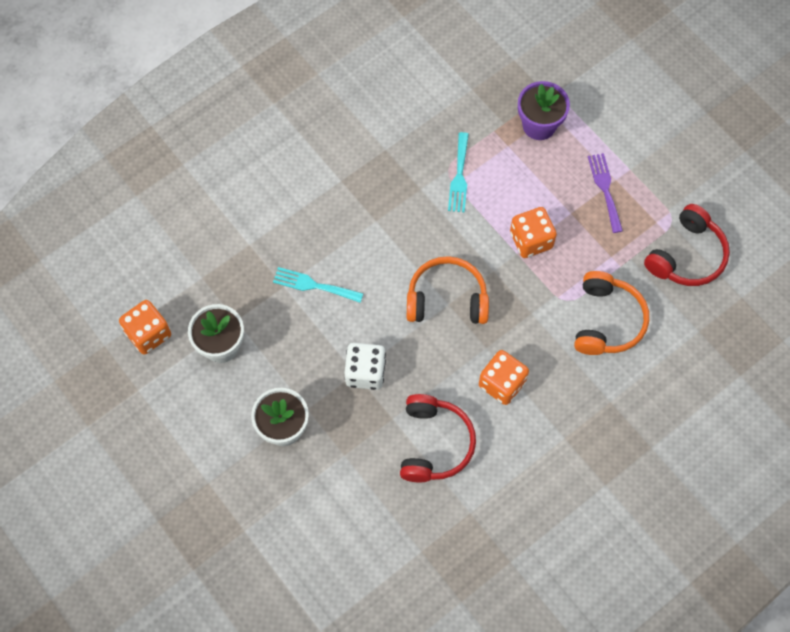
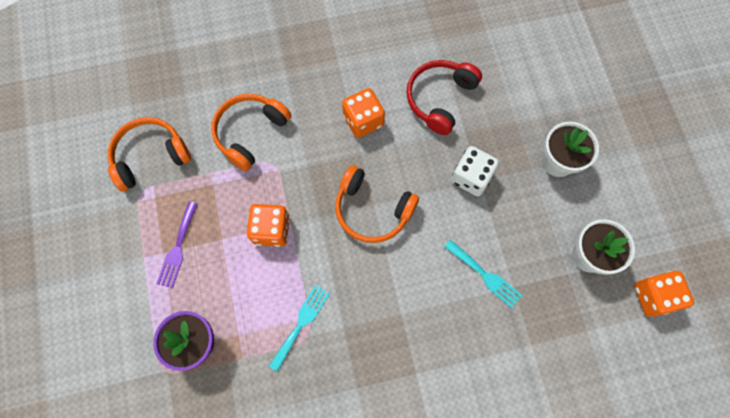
camera: 155 degrees left, 5 degrees up
(687, 255) = (150, 157): red headphones -> orange headphones

